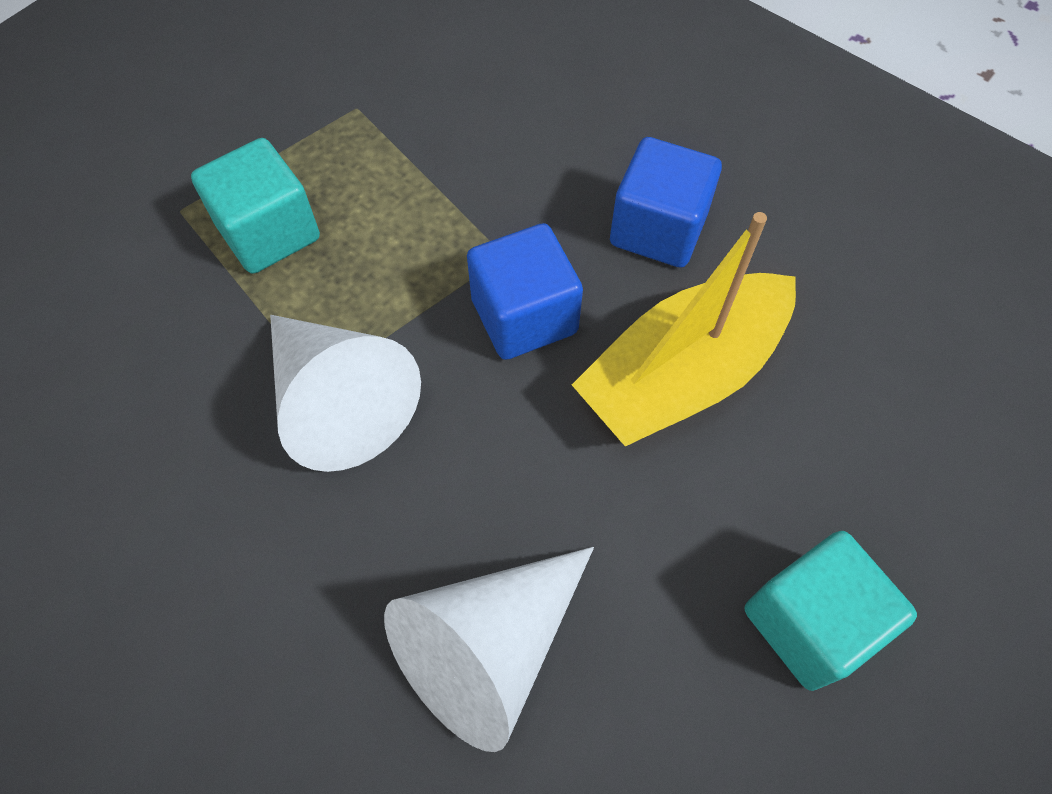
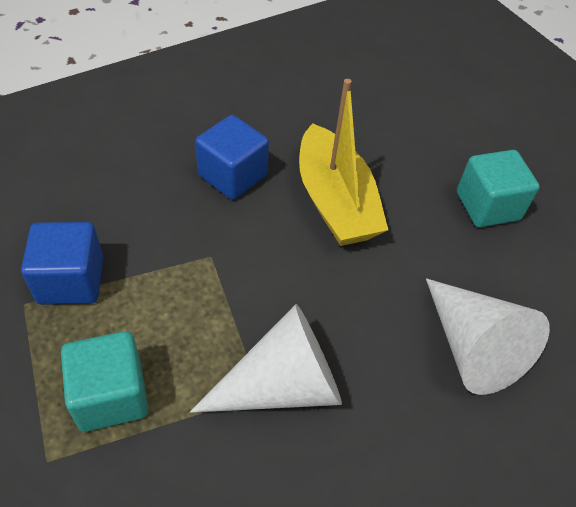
camera: 75 degrees left, 10 degrees down
(524, 316) = (262, 260): blue cube -> blue cube (71, 280)

